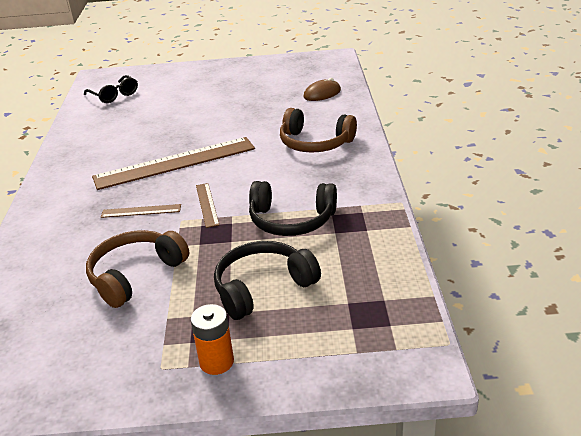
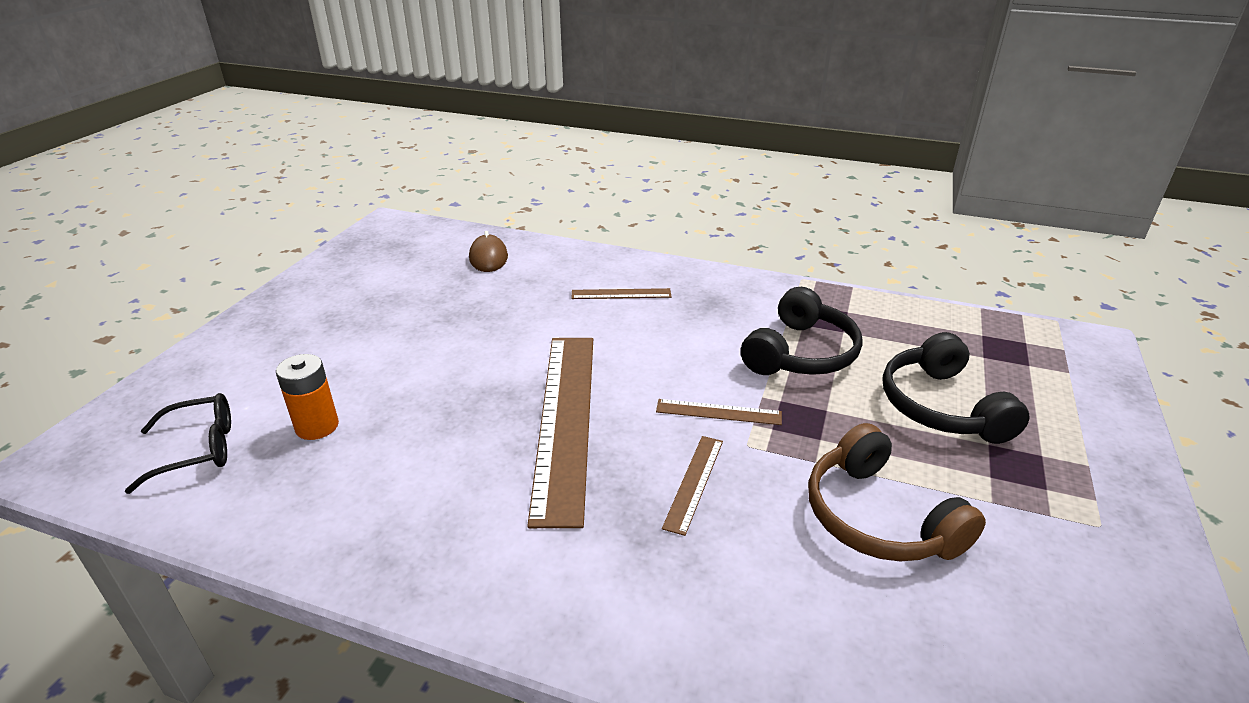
camera: 70 degrees left, 0 degrees up
(216, 362) = (1087, 473): orange battery -> orange battery (317, 426)
(315, 143) = (621, 294): brown headphones -> brown ruler

